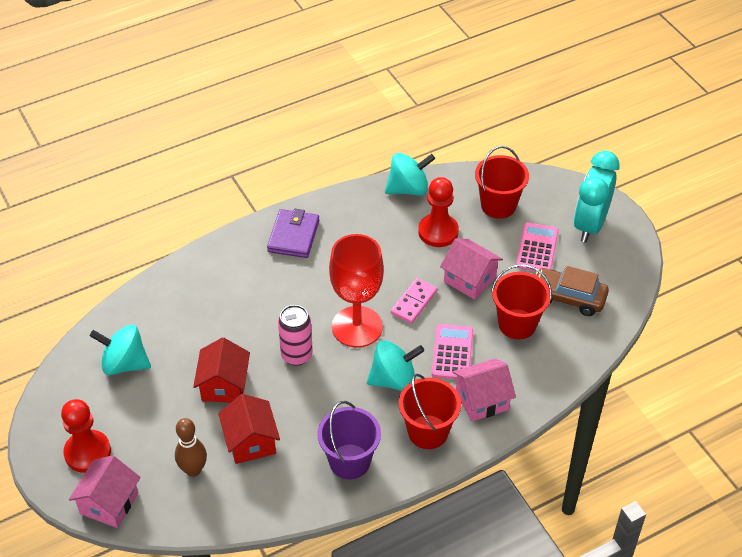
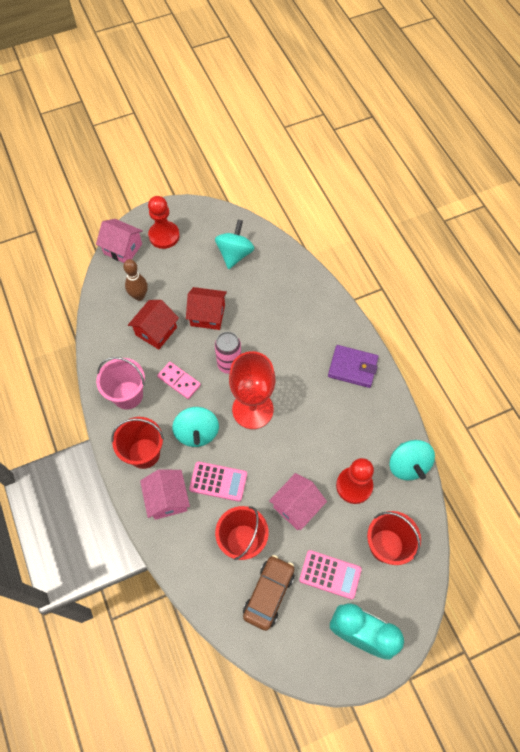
camera: 95 degrees right, 15 degrees up
(251, 441) = (156, 331): red house -> red house turned 45 degrees counterclockwise
(349, 461) = (127, 395): purple bucket -> pink bucket
(414, 302) = (274, 456): pink domino -> pink domino (179, 381)

